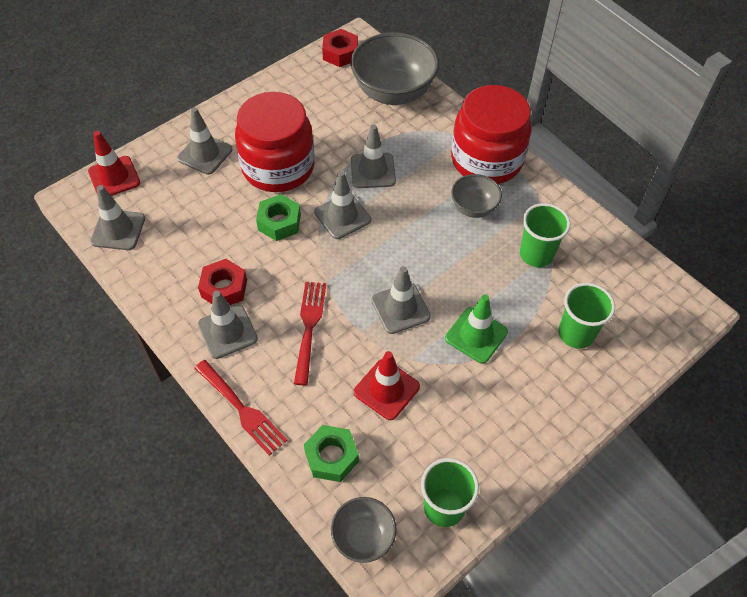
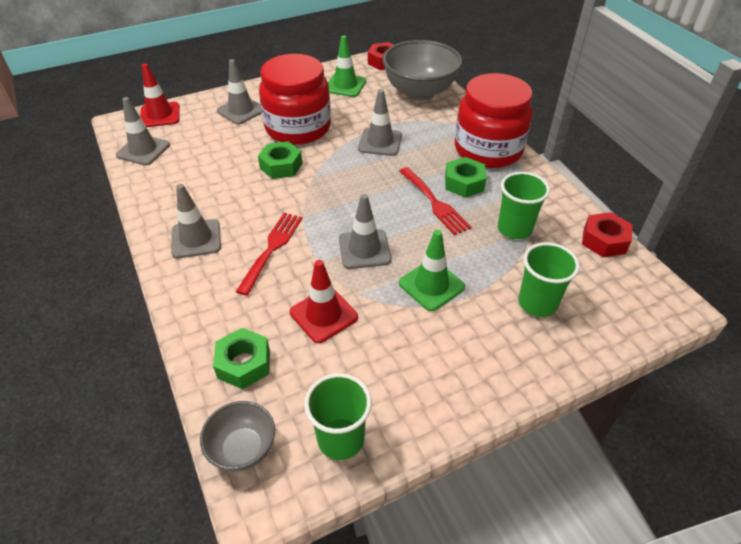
camera: 15 degrees right, 10 degrees down
(224, 288) = (209, 206): red nut -> red nut (604, 240)
(242, 409) = (178, 304): red fork -> red fork (435, 203)
(308, 97) = (345, 85): none -> green traffic cone
(342, 216) = (339, 170): grey traffic cone -> none
(474, 208) = (464, 183): grey bowl -> green nut

